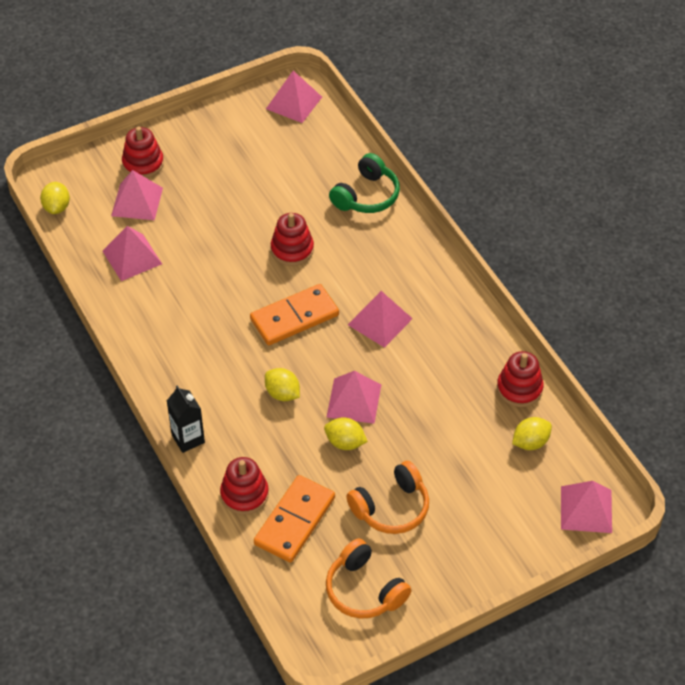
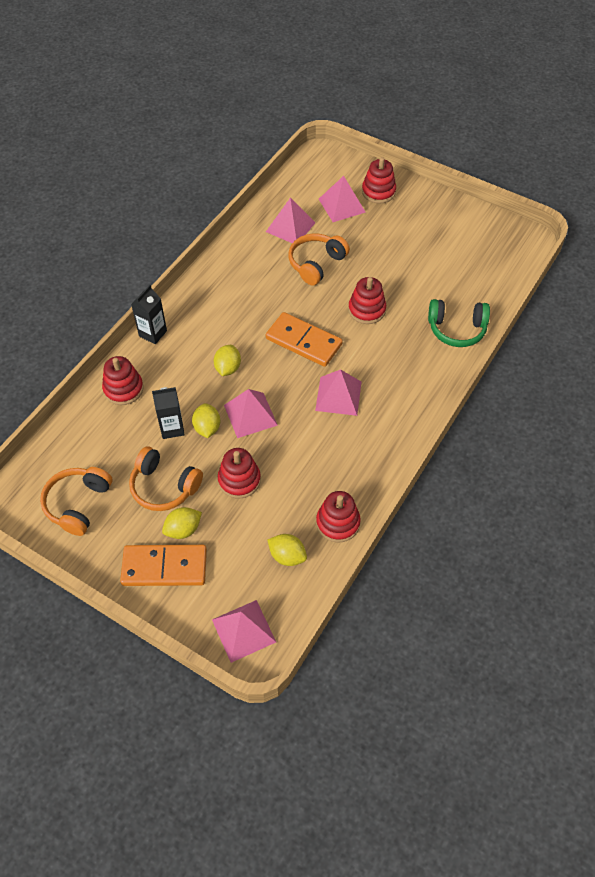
camera: 60 degrees right, 5 degrees up
(57, 207) = (304, 169): yellow lemon -> yellow lemon (183, 529)
(201, 260) = (316, 264): none -> orange headphones
(294, 102) = (510, 243): pink pyramid -> none
(295, 521) = (117, 430): orange domino -> orange domino (164, 567)
(325, 472) = (172, 428): none -> black carton
(424, 443) = (239, 480): none -> red stacking toy

